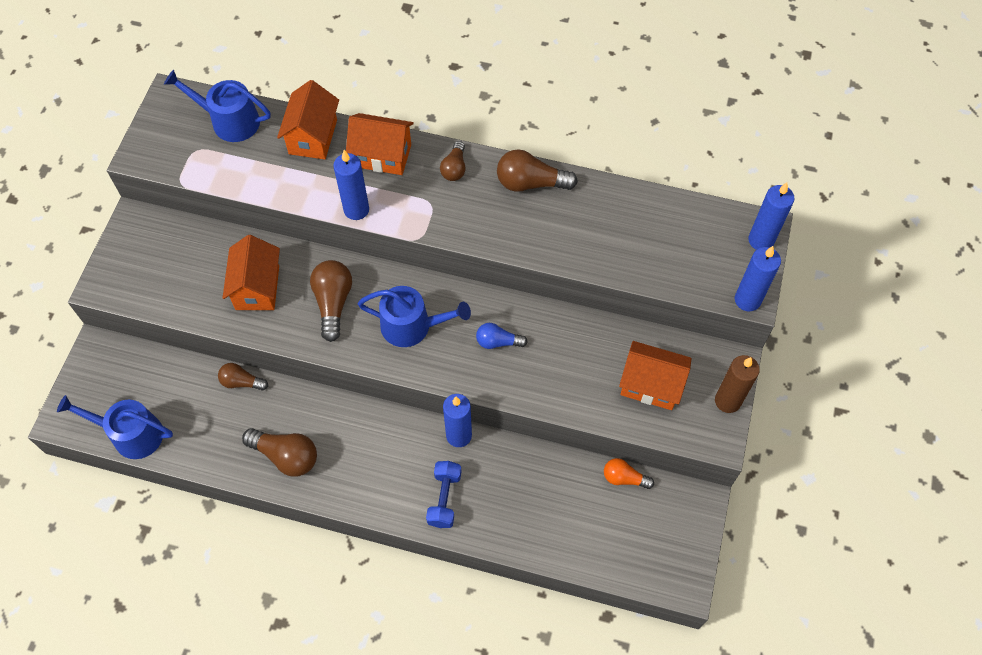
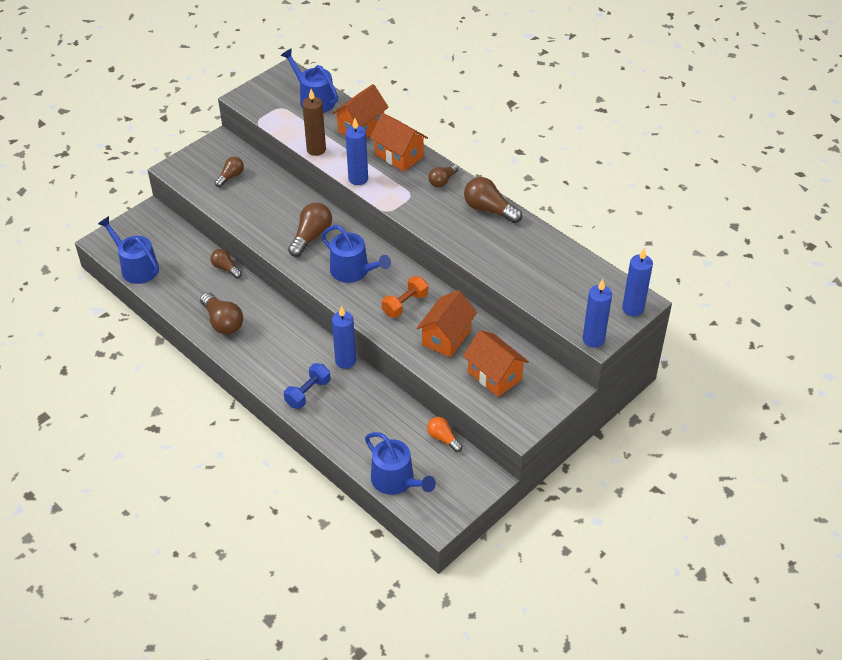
camera: 30 degrees right, 15 degrees down
(181, 265) = (231, 176): none -> brown light bulb
(257, 287) = (269, 208): orange house -> orange house (446, 337)
(498, 342) = (405, 304): blue light bulb -> orange dumbbell
(610, 557) = (396, 480): none -> blue watering can
(727, 401) = (544, 410): brown candle -> brown candle (316, 149)

